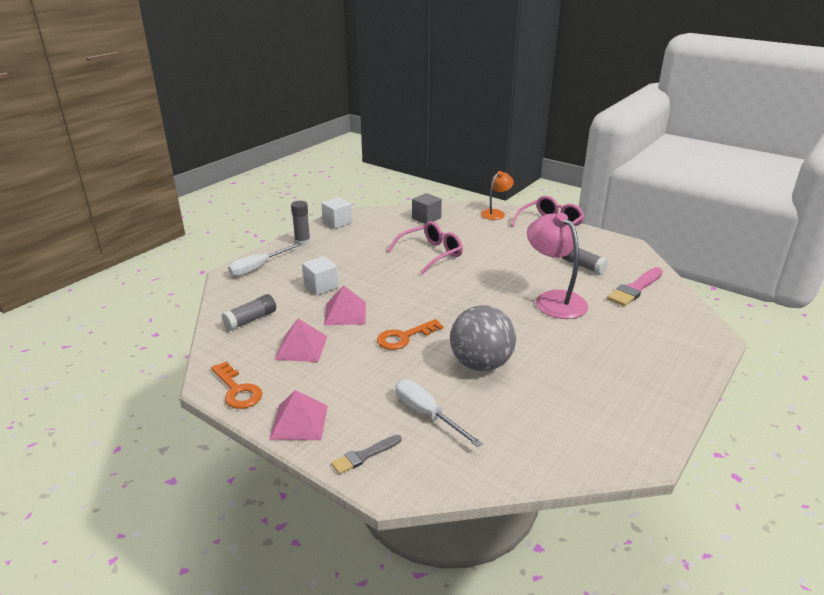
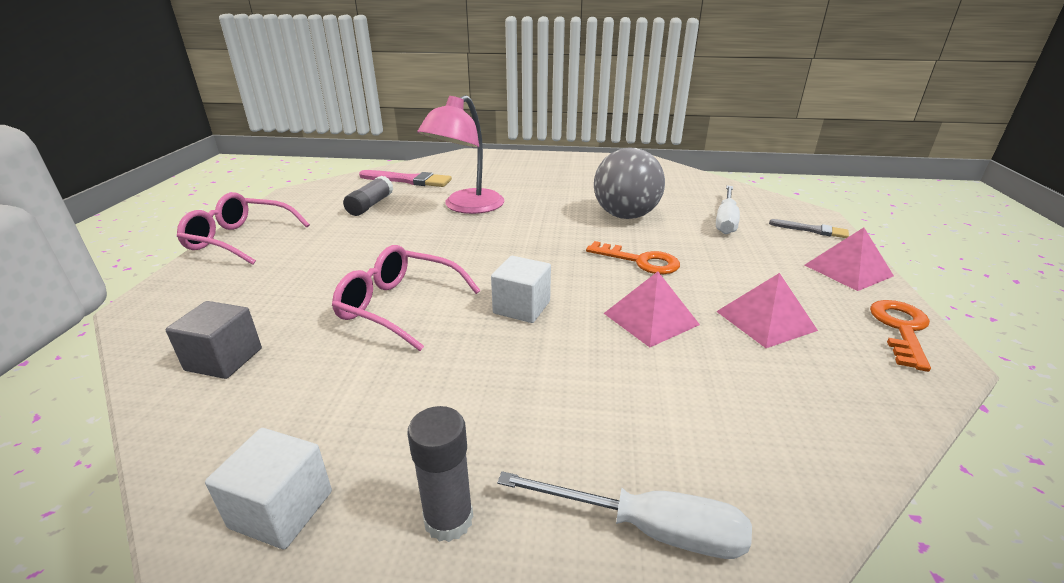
camera: 120 degrees left, 0 degrees up
(251, 320) = (797, 406): grey glue stick -> none
(321, 286) = (612, 376): white cube -> white cube (521, 307)
(495, 213) = (188, 290): orange lamp -> none

